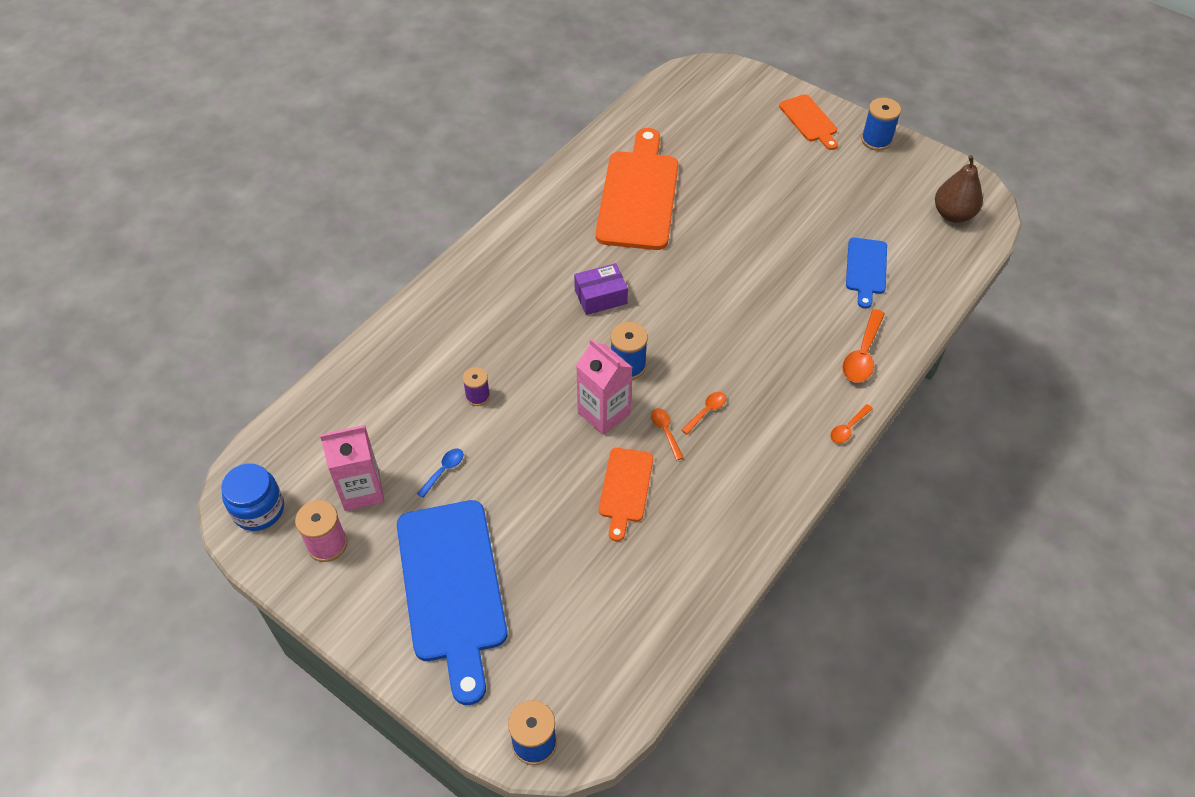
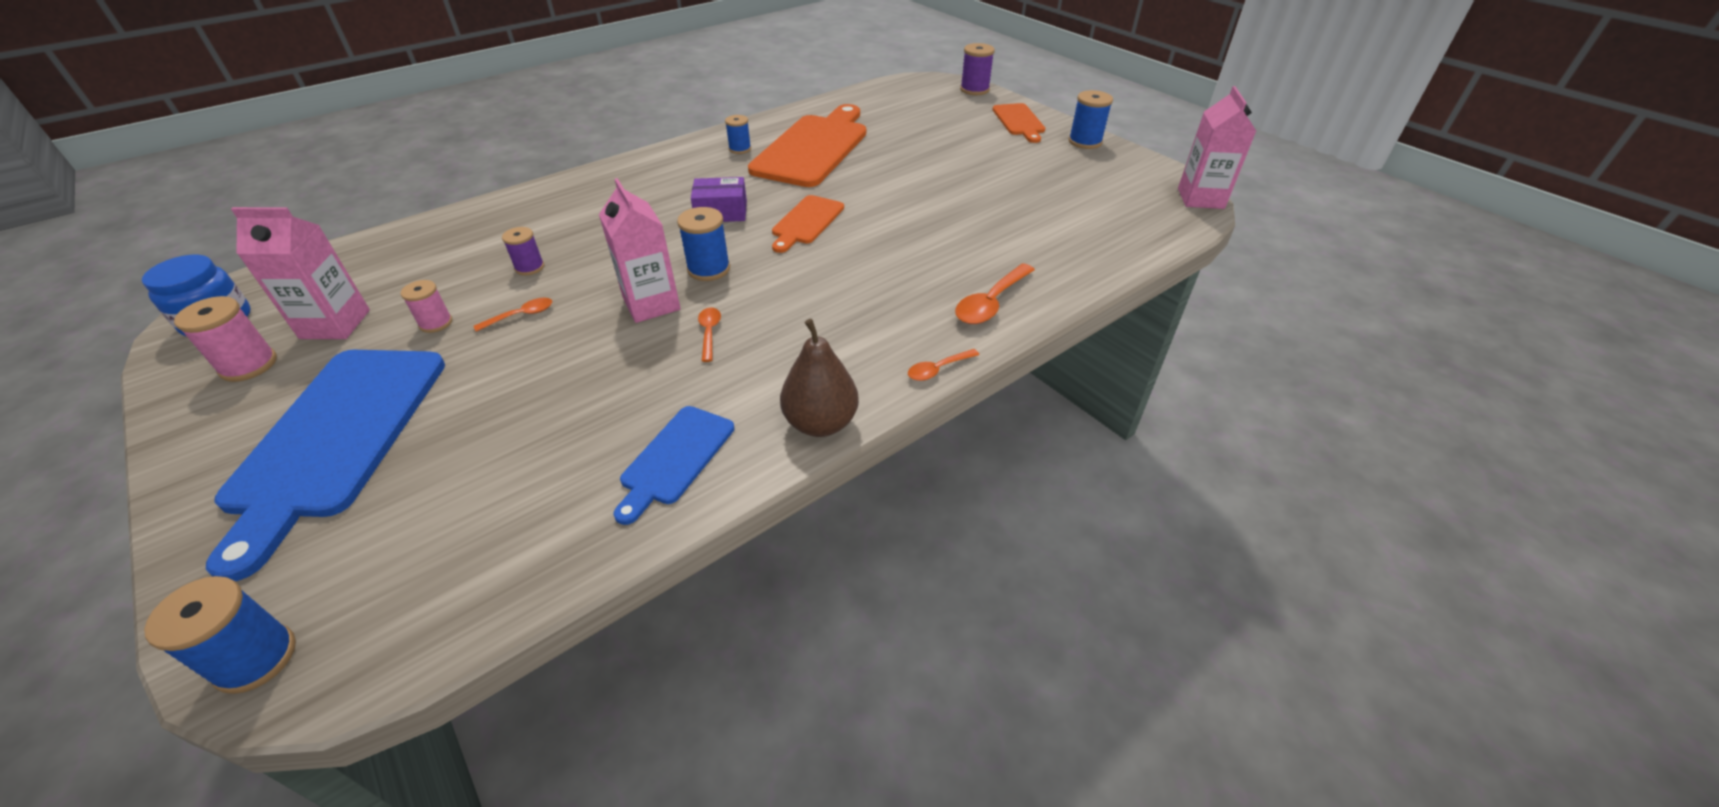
camera: 15 degrees right, 10 degrees down
(444, 470) = (436, 323): blue spoon -> pink spool
(571, 209) = (740, 149): none -> blue spool
(625, 488) = (622, 378): orange cutting board -> orange cutting board (806, 222)
(706, 411) = (770, 323): orange spoon -> orange spoon (521, 315)
(751, 78) = (974, 90): none -> purple spool
(866, 269) = (1029, 232): blue cutting board -> blue cutting board (675, 458)
(953, 214) = (1152, 204): brown pear -> brown pear (820, 423)
(989, 199) = (1200, 198): none -> pink carton

